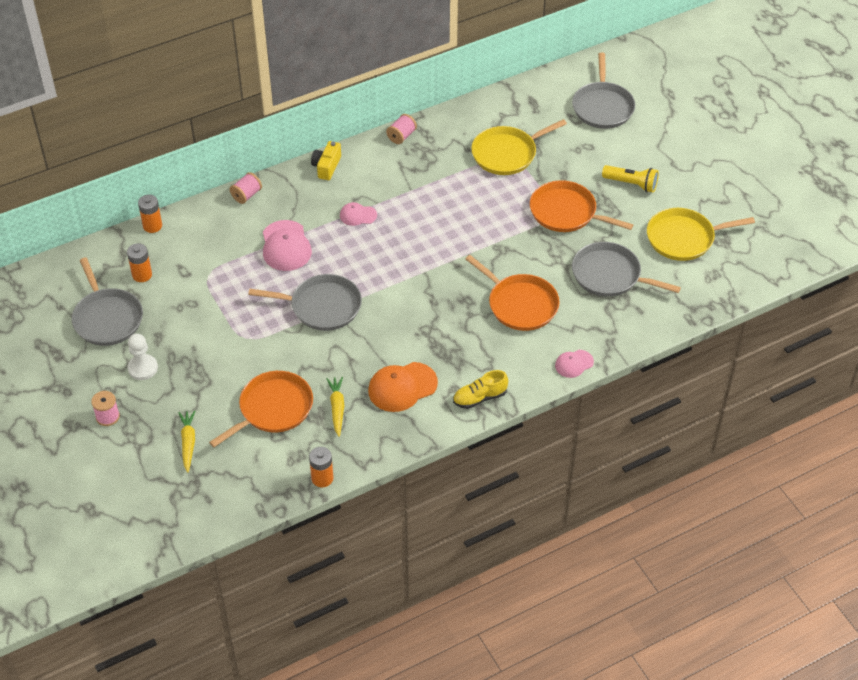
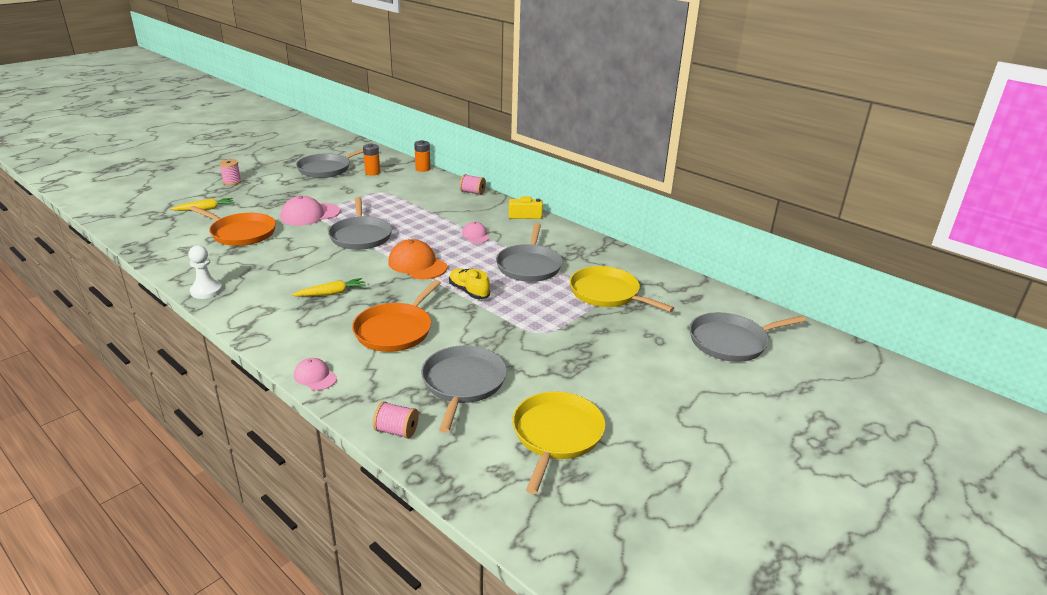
camera: 70 degrees right, 20 degrees down
(143, 368) = (280, 185): white pawn -> white pawn (206, 291)
(286, 246) = (424, 213): pink cap -> pink cap (310, 214)
(322, 478) = (160, 263): orange battery -> none
(337, 408) = (242, 258): yellow carrot -> yellow carrot (331, 293)
(401, 136) = (587, 240): pink spool -> pink spool (396, 431)
(402, 387) = (270, 283): orange cap -> orange cap (417, 264)
(438, 191) = (529, 266): none -> grey pan
(480, 398) = (259, 325): yellow shoe -> yellow shoe (469, 291)
(566, 212) = (546, 340): orange pan -> none
(631, 184) = (622, 379): yellow flashlight -> none
(684, 238) = (556, 435): yellow pan -> yellow pan turned 45 degrees clockwise

